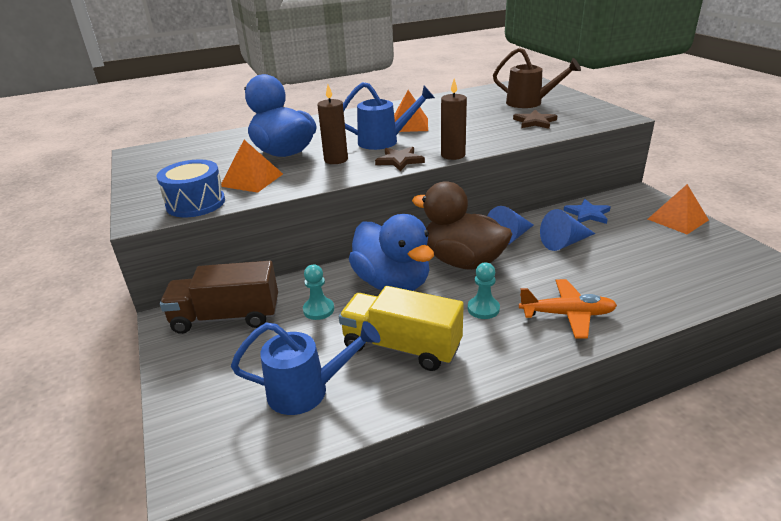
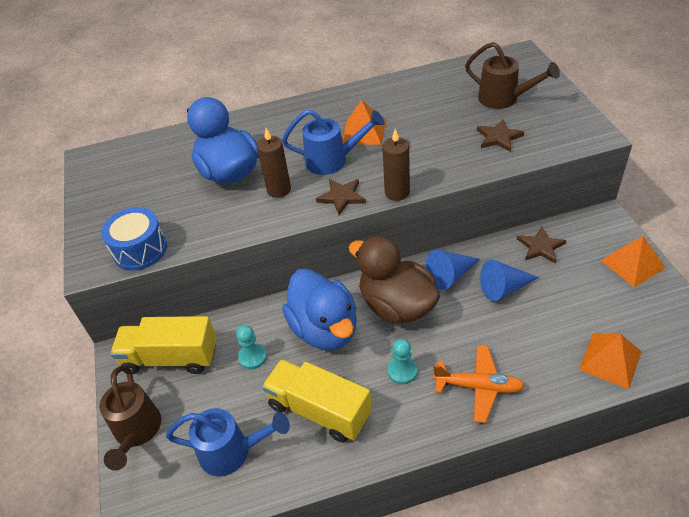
camera: 10 degrees right, 15 degrees up
(190, 383) = (137, 431): none -> brown watering can
(226, 317) = (171, 358): brown truck -> yellow truck
(251, 180) = (194, 216): orange pyramid -> orange pyramid (610, 360)
(587, 214) = (540, 247): blue star -> brown star

